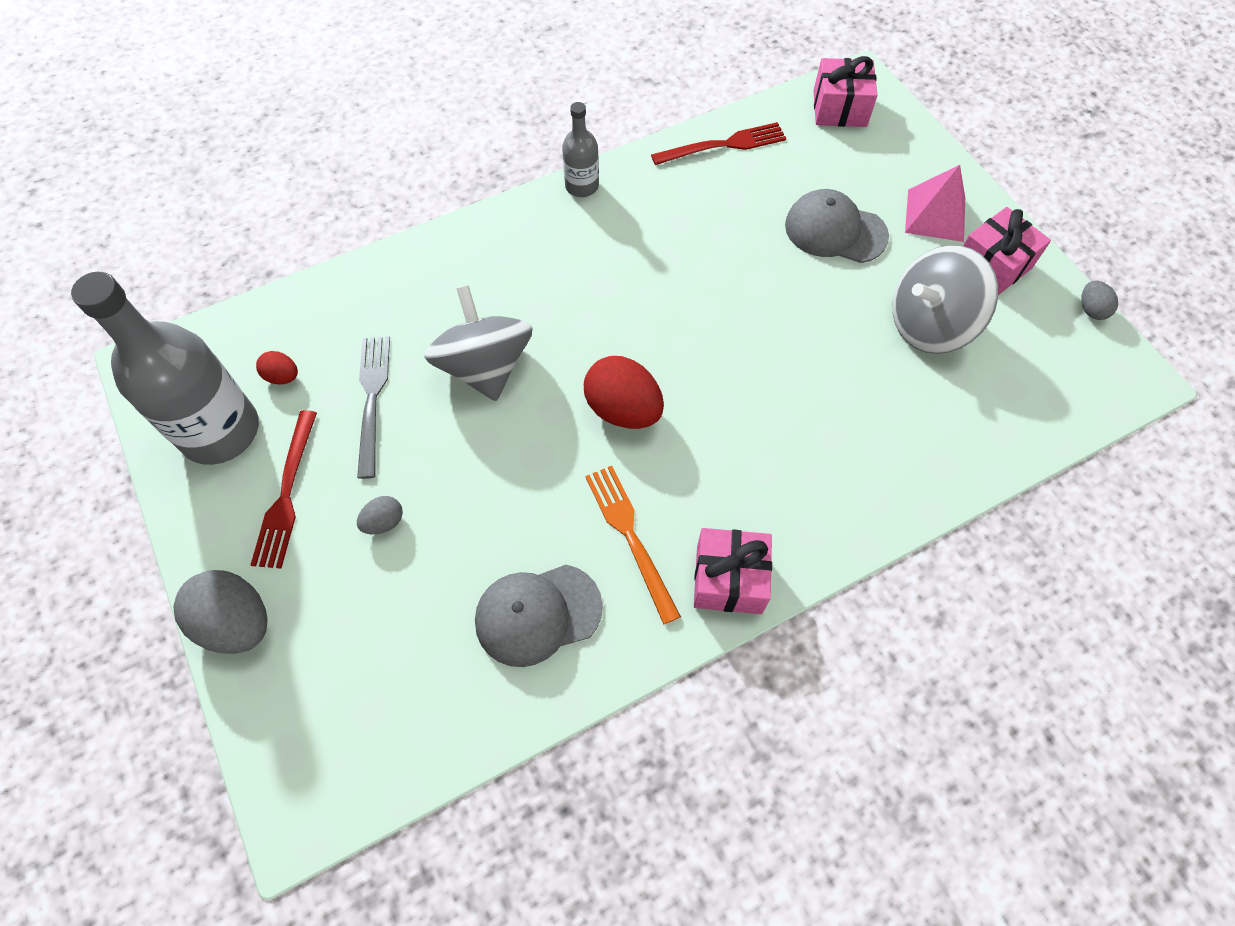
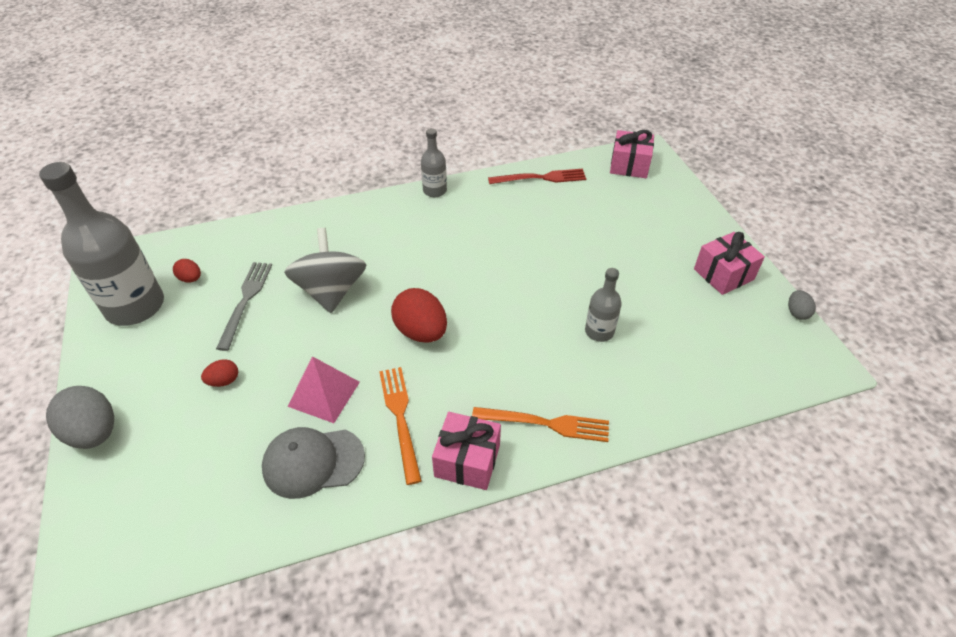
camera: 10 degrees right, 15 degrees down
(286, 495) = (163, 353): red fork -> none
(384, 522) = (224, 381): grey egg -> red egg
(815, 514) = (547, 423): none -> orange fork
(835, 230) = (608, 238): grey cap -> none
(851, 374) = (599, 331): none -> grey bottle
(929, 324) = (666, 306): grey spinning top -> none
(935, 215) = (686, 237): pink pyramid -> pink pyramid (324, 394)

